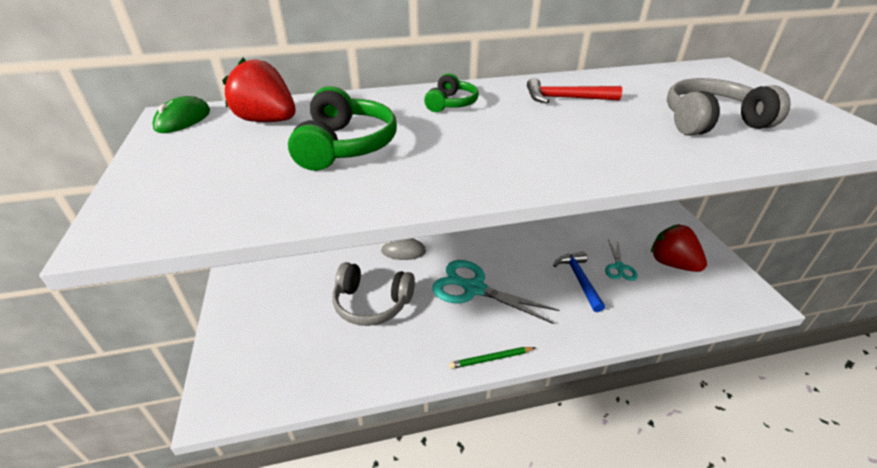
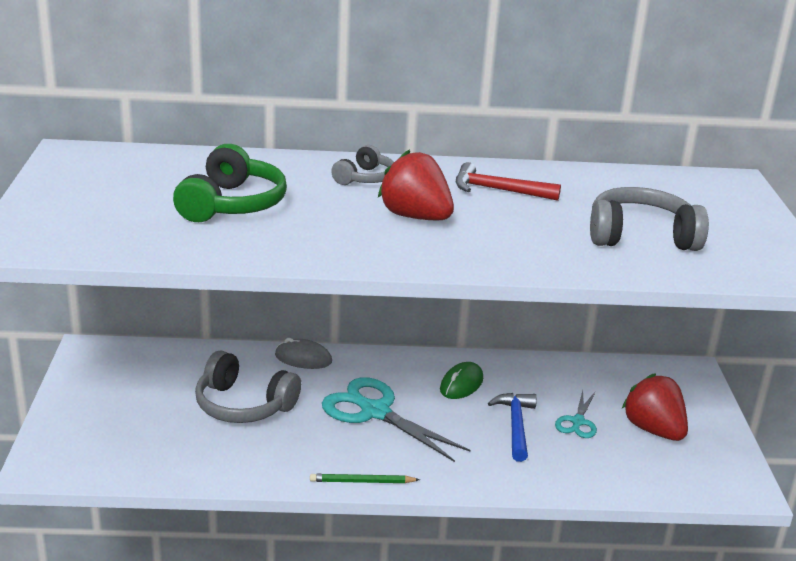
camera: 10 degrees right, 10 degrees down
(183, 120) = (79, 157): green mouse -> green mouse (461, 384)
(267, 121) = (163, 169): red strawberry -> red strawberry (415, 217)
(451, 103) = (365, 178): green headphones -> grey headphones

